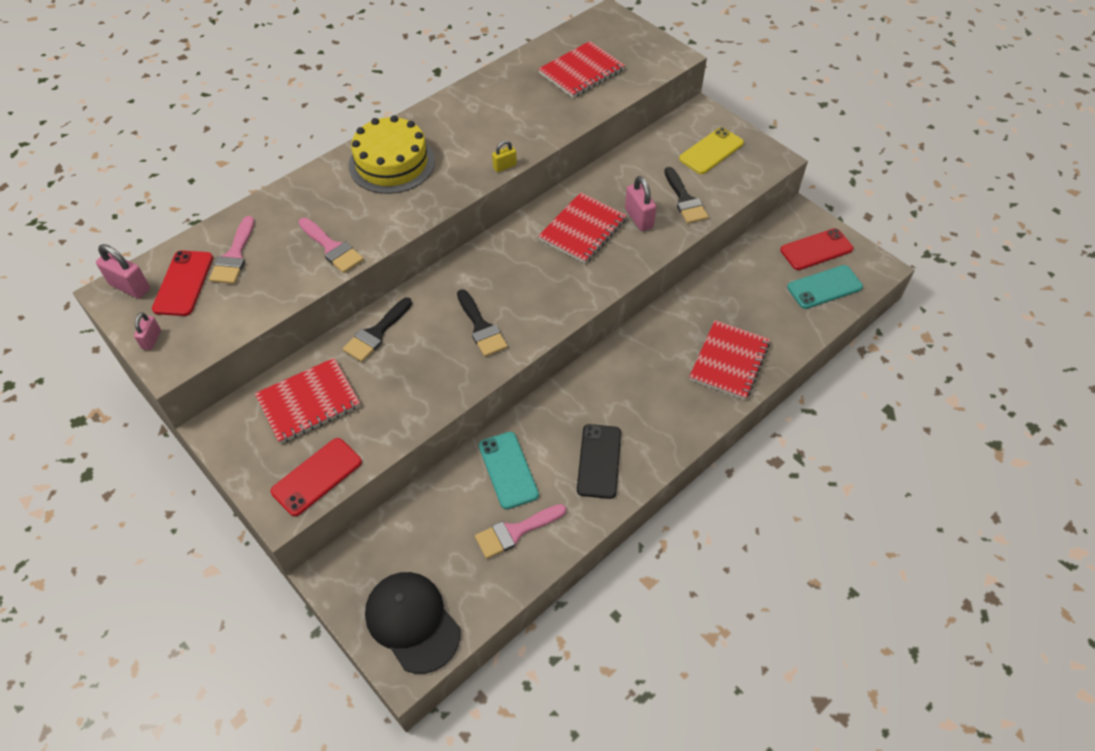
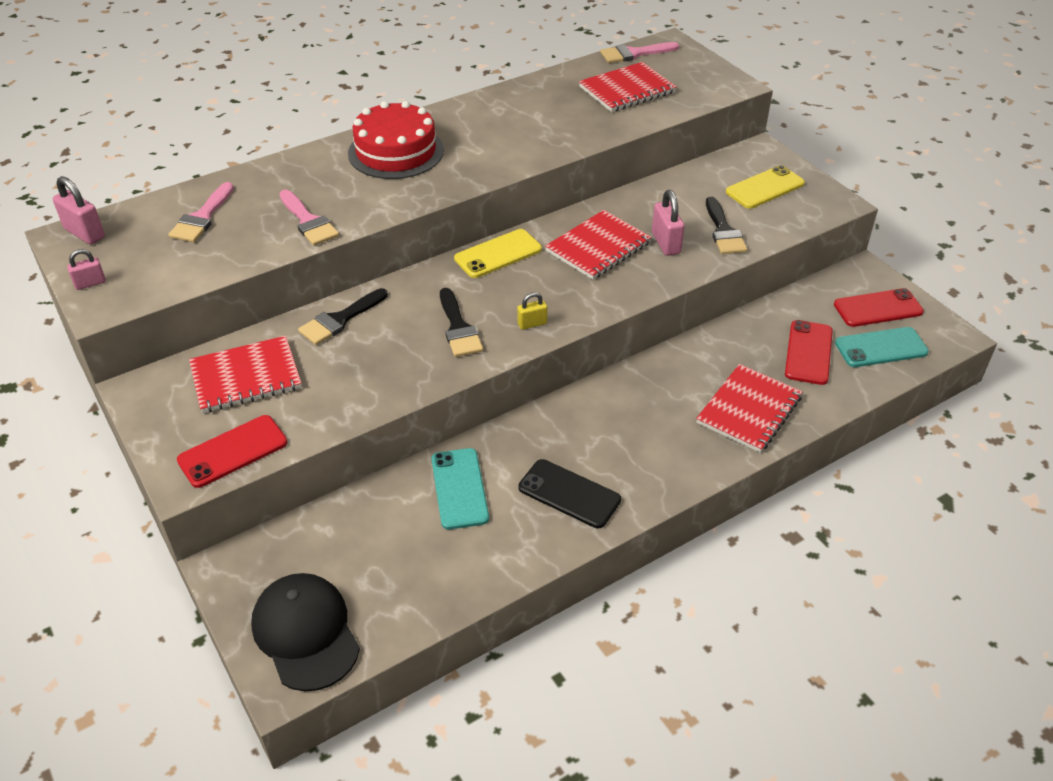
camera: 10 degrees right, 10 degrees down
(151, 339) = (90, 283): pink padlock -> pink padlock turned 45 degrees clockwise
(183, 283) = (141, 236): red phone -> red phone (808, 352)
(391, 163) = (396, 152): yellow cake -> red cake
(498, 248) = (498, 254): none -> yellow phone
(504, 166) = (519, 167): yellow padlock -> yellow padlock (532, 324)
(515, 532) = (451, 554): pink brush -> pink brush (634, 54)
(599, 461) = (569, 494): black phone -> black phone turned 75 degrees counterclockwise

